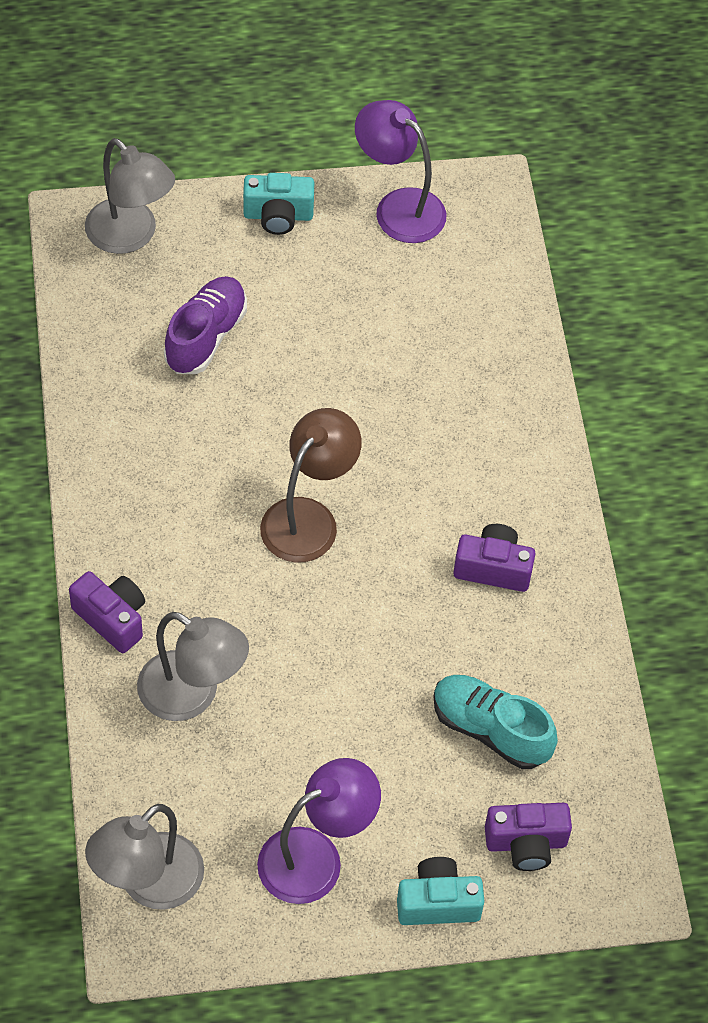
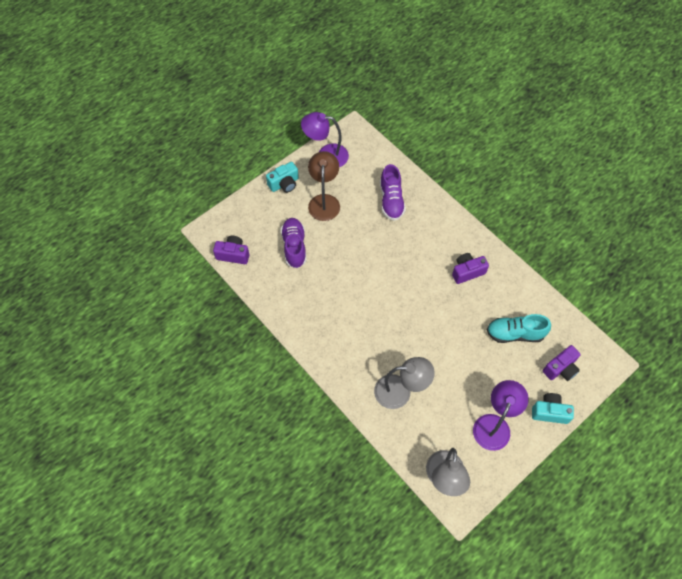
camera: 30 degrees left, 5 degrees up
(112, 618) = (347, 381): purple camera -> purple camera (233, 254)
(130, 236) = (234, 224): grey lamp -> none
(308, 518) = (387, 294): brown lamp -> brown lamp (324, 201)
(438, 902) = (549, 412): turquoise camera -> turquoise camera turned 45 degrees clockwise
(455, 358) = (391, 200): none -> purple shoe

